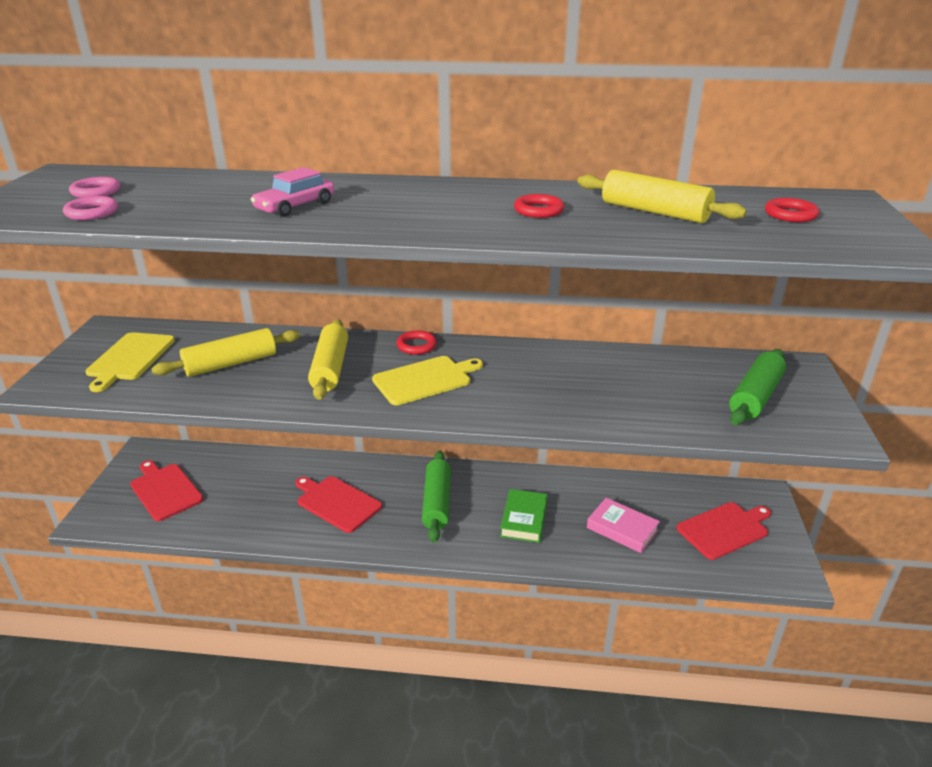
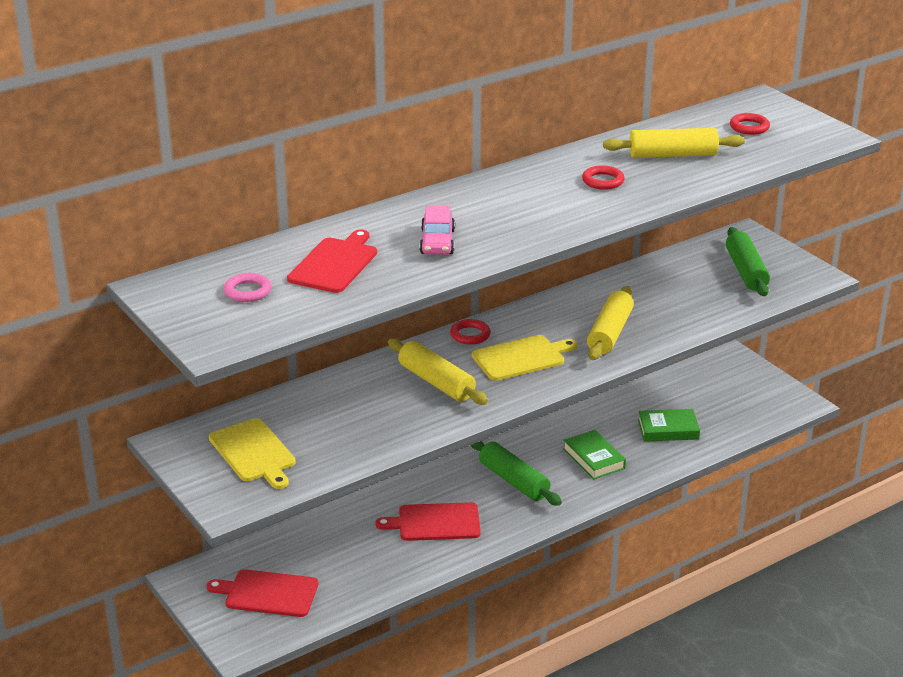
camera: 40 degrees left, 0 degrees up
(92, 212) = (302, 308): pink ring -> none
(231, 364) = (350, 416): yellow rolling pin -> yellow rolling pin (610, 333)
(425, 380) = (521, 358): yellow cutting board -> yellow cutting board turned 45 degrees clockwise
(622, 529) = (668, 430): pink book -> green book
(724, 529) = (733, 395): red cutting board -> red cutting board (335, 264)

